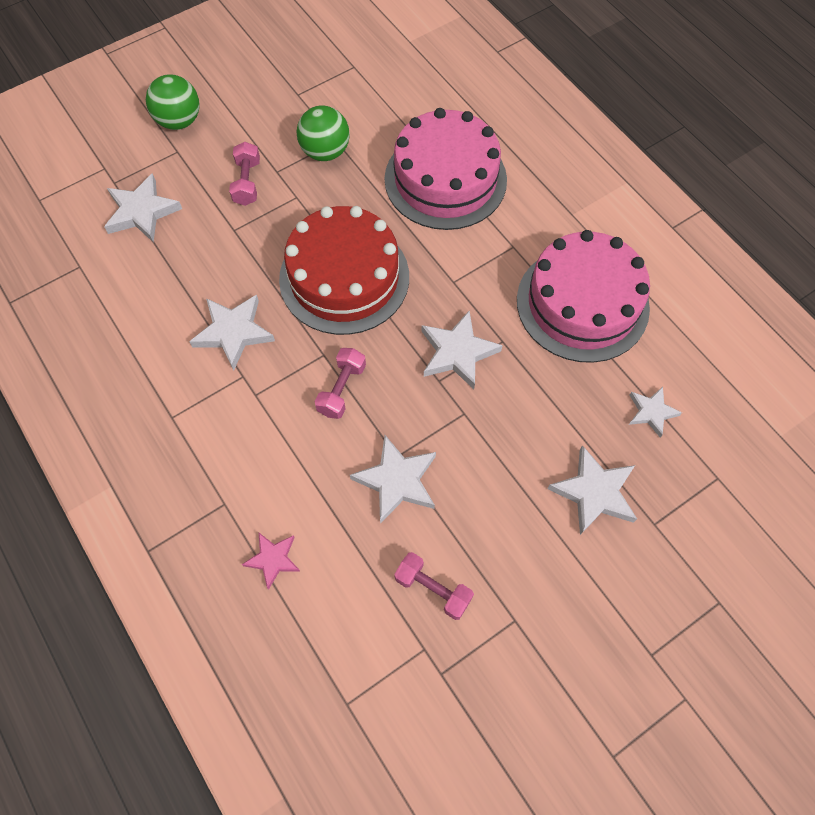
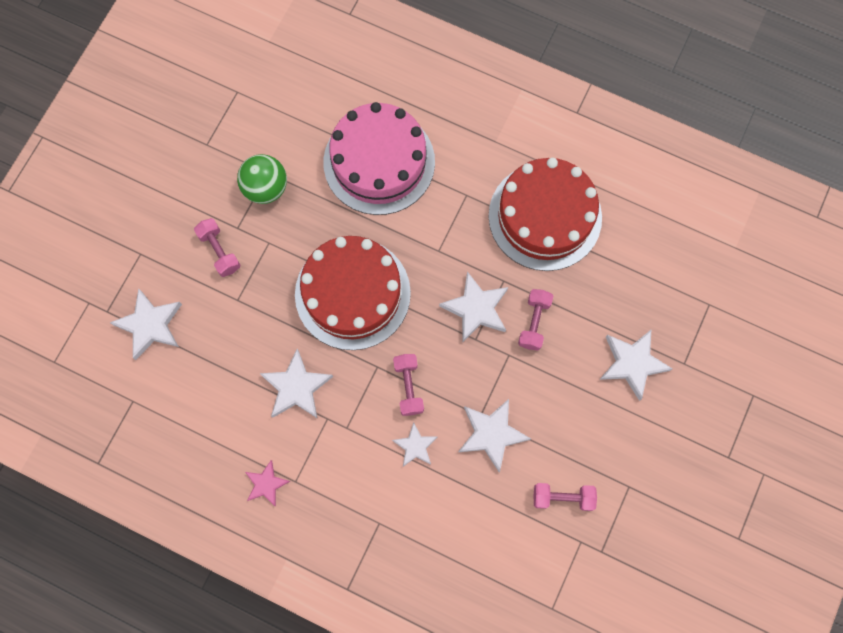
camera: 30 degrees left, 10 degrees up
(179, 121) = (122, 224): green ball -> none
(273, 559) = (440, 542): pink star -> pink star (266, 484)
(510, 396) = (534, 322): none -> pink dumbbell
(582, 303) = (545, 216): pink cake -> red cake
(651, 412) = (639, 279): white star -> white star (415, 446)

